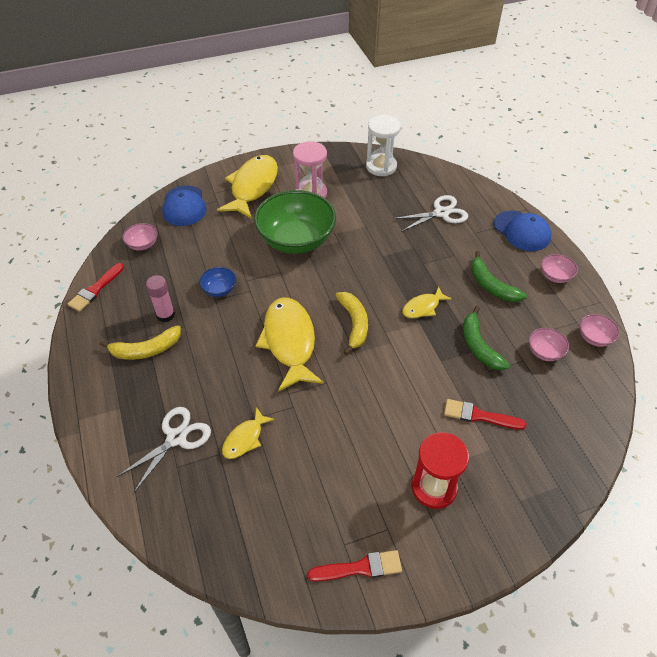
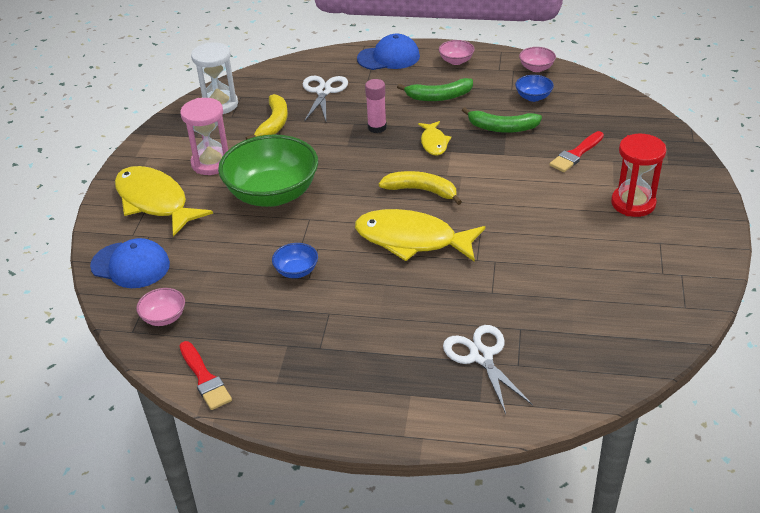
camera: 60 degrees left, 10 degrees down
(146, 350) = (340, 353): yellow banana -> yellow banana (274, 124)
(165, 315) = (300, 324): pink glue stick -> pink glue stick (377, 127)
(245, 439) = (513, 305): yellow fish -> none
(360, 568) = (689, 270): red brush -> none
(544, 352) = (533, 97): pink bowl -> blue bowl

